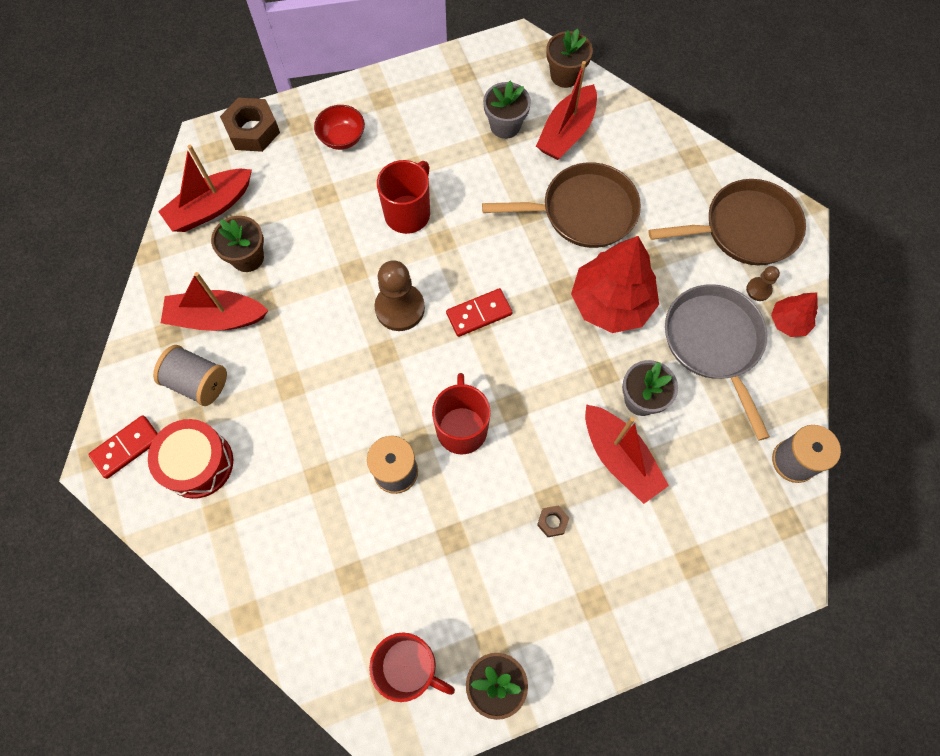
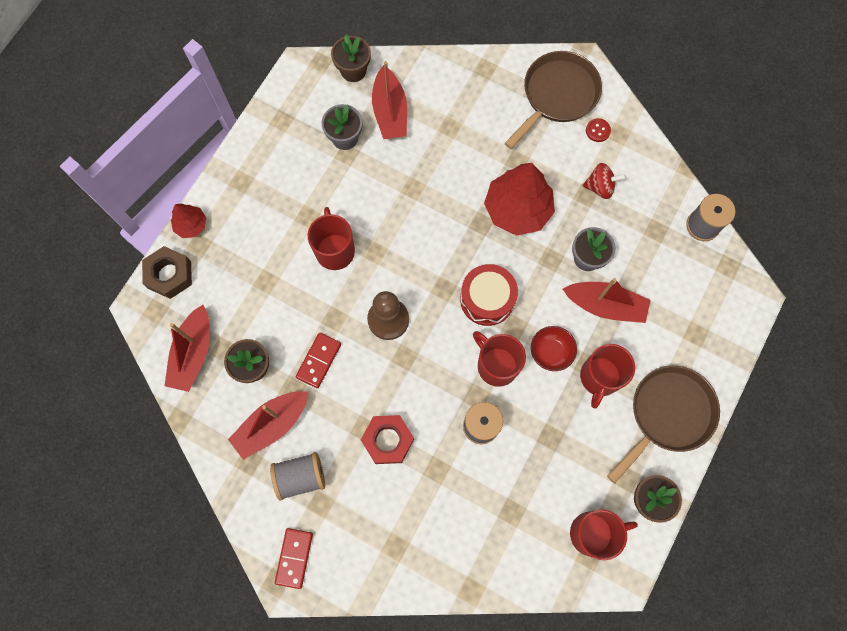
camera: 40 degrees left, 5 degrees up
(198, 463) = (351, 527): red drum -> red drum (487, 299)
(300, 414) = (388, 440): none -> red nut
(342, 138) = (240, 231): red bowl -> red bowl (550, 352)
(479, 313) = (442, 282): red domino -> red domino (318, 360)
(552, 522) = (599, 377): brown nut -> red mug
(583, 211) = (448, 160): brown pan -> brown pan (668, 414)
(714, 343) = (600, 187): grey pan -> red spinning top
(758, 289) = (597, 130): brown pawn -> red button
(788, 322) = (631, 138): red tree -> red tree (191, 225)

